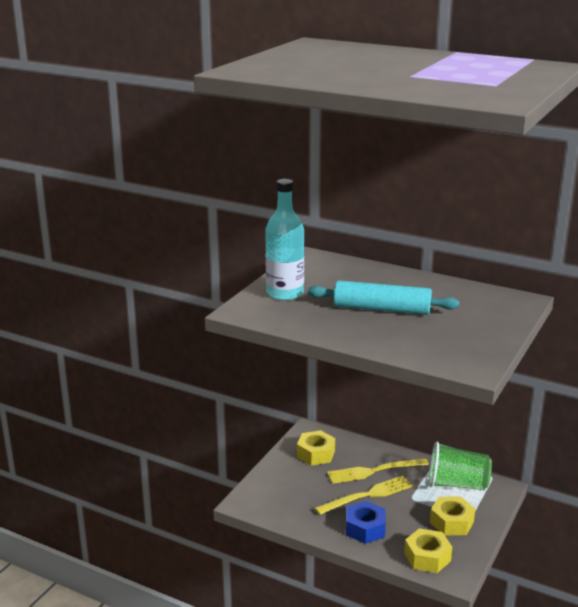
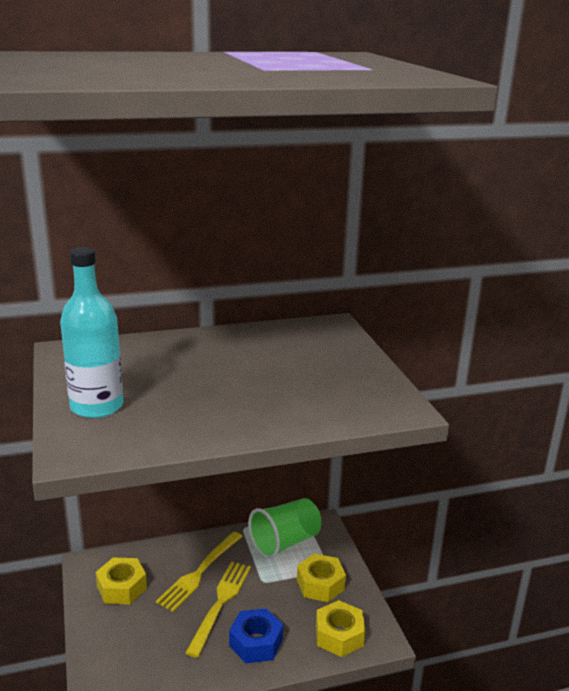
camera: 45 degrees left, 0 degrees up
(382, 309) = (229, 382): turquoise rolling pin -> none

